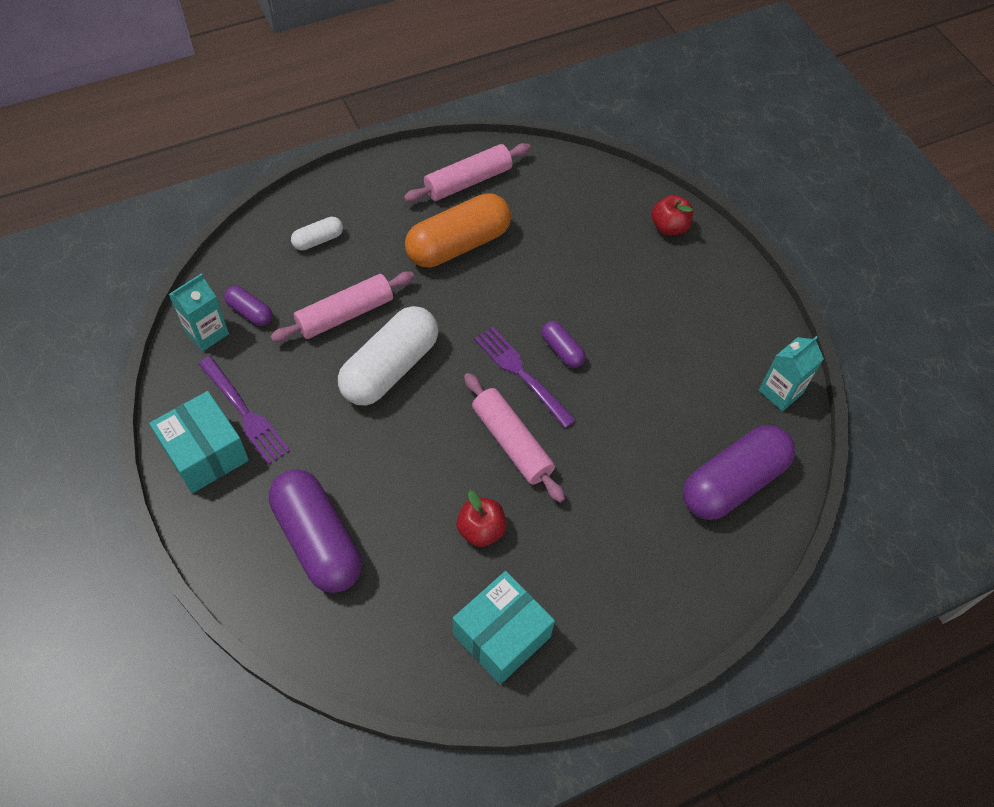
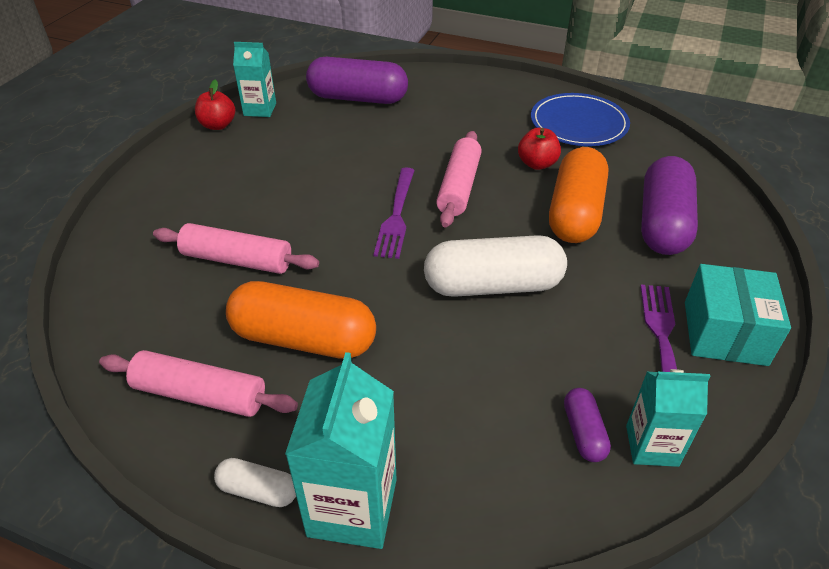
camera: 130 degrees left, 15 degrees down
(318, 240) = (430, 459): white capsule -> white capsule (258, 490)
(332, 195) = (352, 507): none -> turquoise carton
(345, 314) = (485, 356): pink rolling pin -> pink rolling pin (237, 260)
(396, 491) = (575, 212): none -> orange capsule
(501, 635) = (578, 123): turquoise box -> blue plate
(562, 350) = (347, 209): purple capsule -> none
(669, 227) = (134, 223): red apple -> red apple (218, 125)

